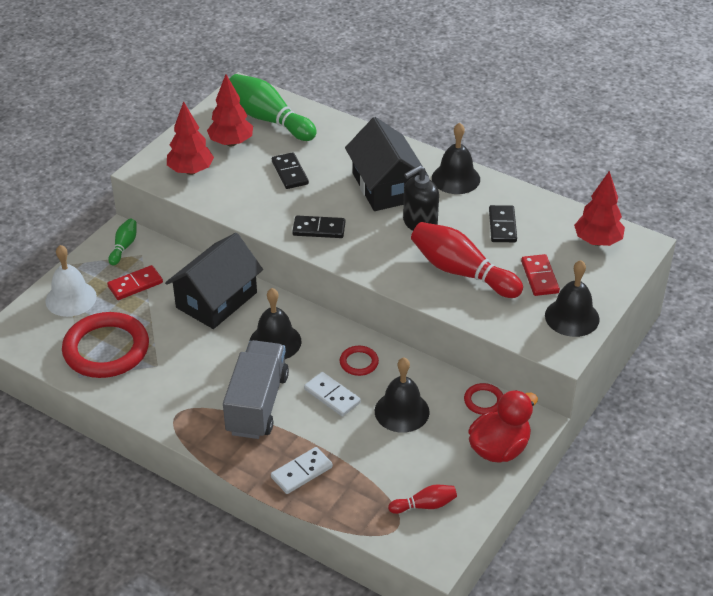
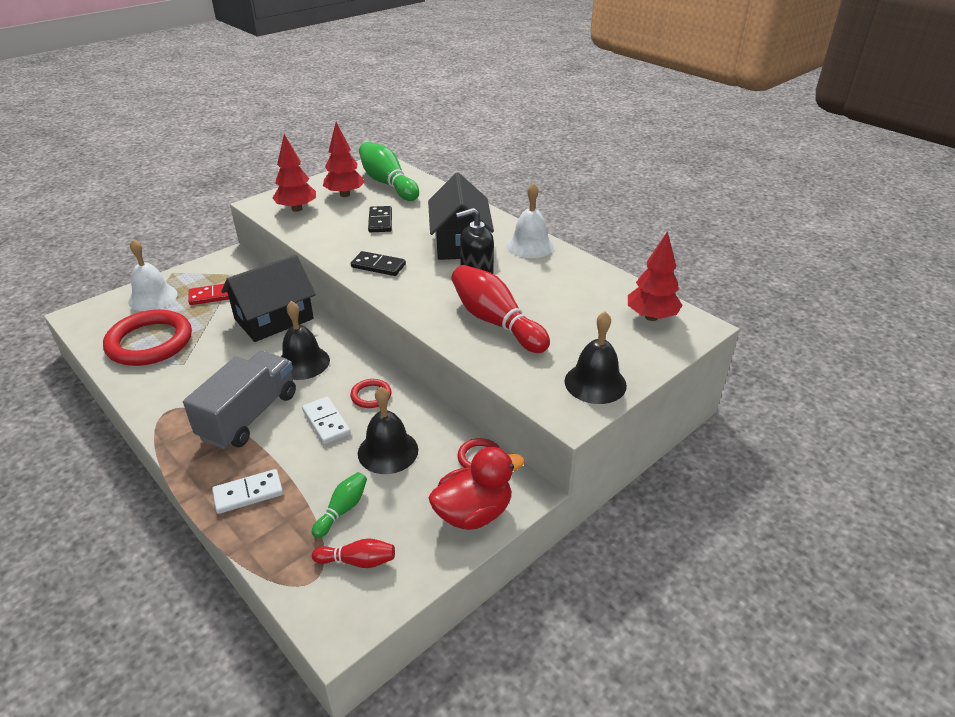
camera: 15 degrees right, 5 degrees down
(124, 247) = (226, 266): green bowling pin -> green bowling pin (342, 510)
(456, 178) = (530, 245): black bell -> white bell
(502, 226) = (557, 289): black domino -> none
(540, 277) = (576, 339): red domino -> none

